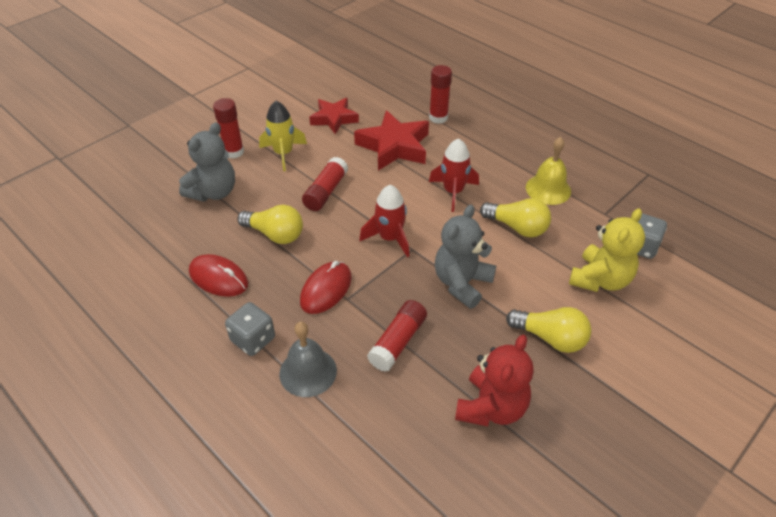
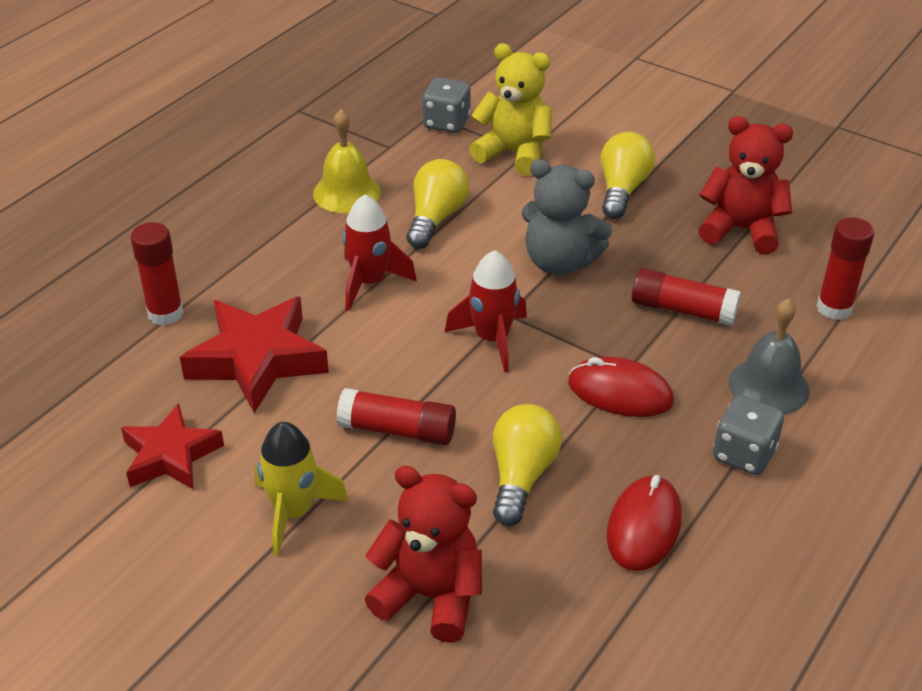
camera: 100 degrees left, 5 degrees down
(213, 192) = (430, 596): grey teddy bear -> red teddy bear
(234, 152) = (296, 596): red glue stick -> red glue stick (834, 308)

